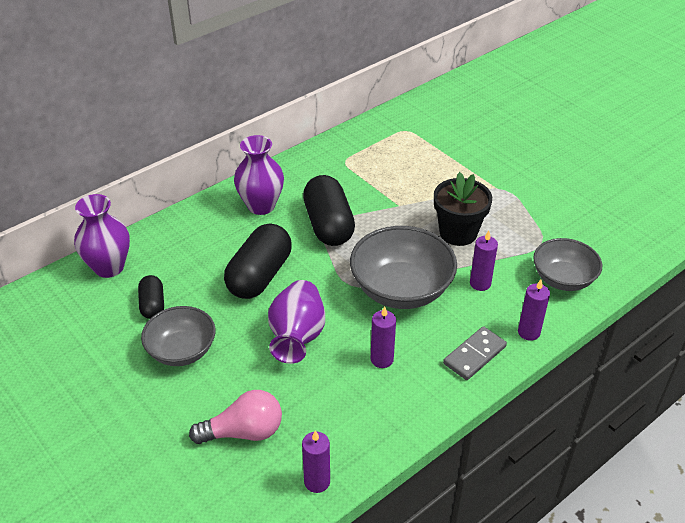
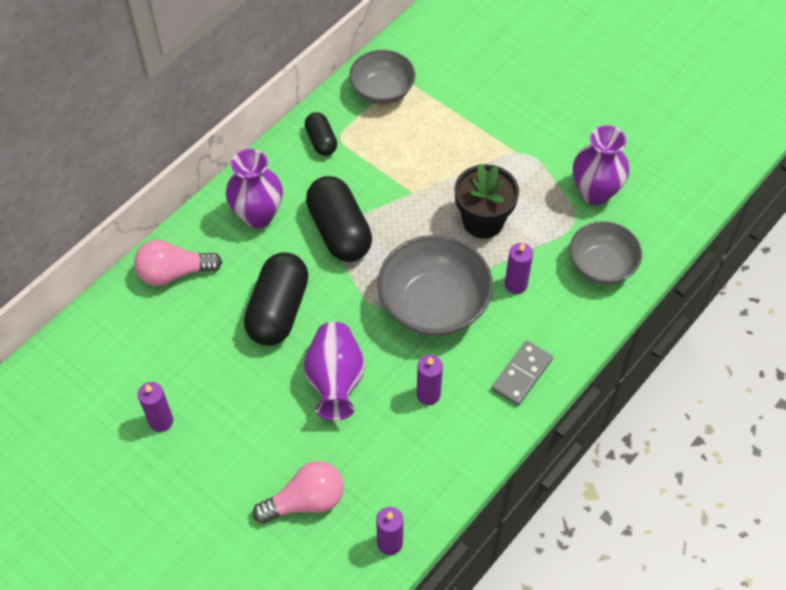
camera: 10 degrees left, 15 degrees up
(109, 267) = (108, 324): purple vase -> purple vase (595, 192)
(152, 305) = (171, 366): black capsule -> black capsule (321, 141)
(177, 237) = (174, 273): none -> pink light bulb
(182, 350) = (218, 417): grey bowl -> grey bowl (382, 91)
(528, 332) = (573, 338): purple candle -> purple candle (161, 421)

